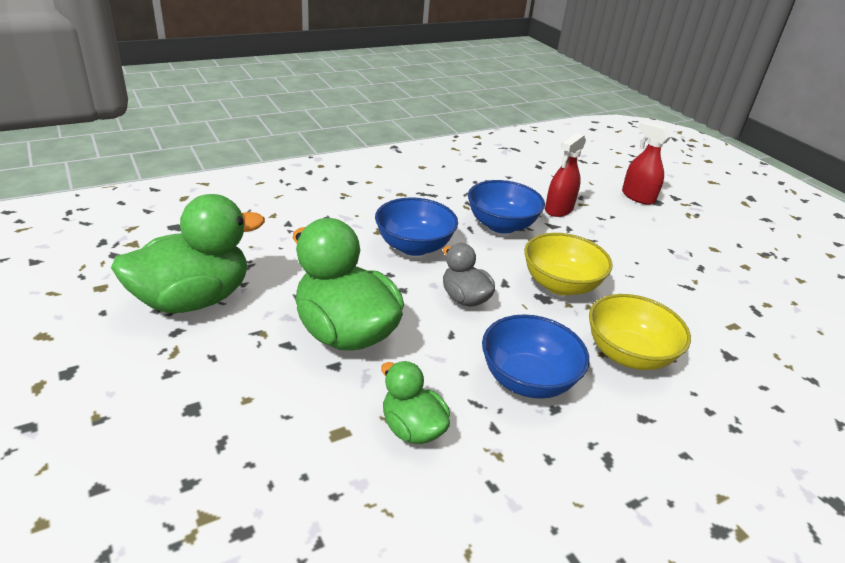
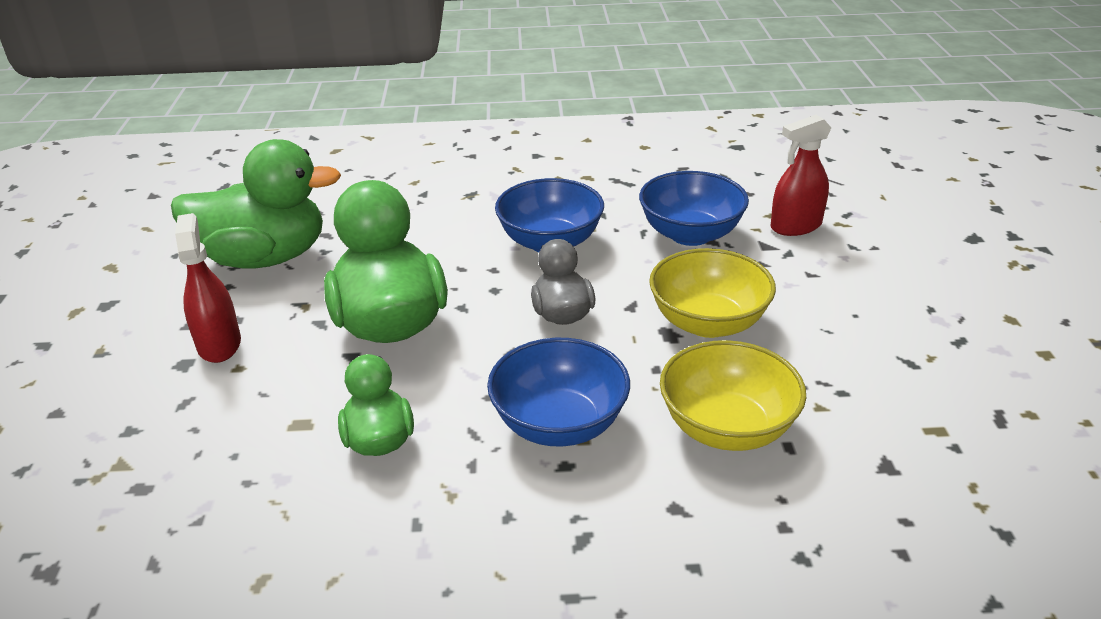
camera: 30 degrees right, 0 degrees up
(638, 197) = (944, 226): red spray bottle -> red spray bottle (219, 344)

